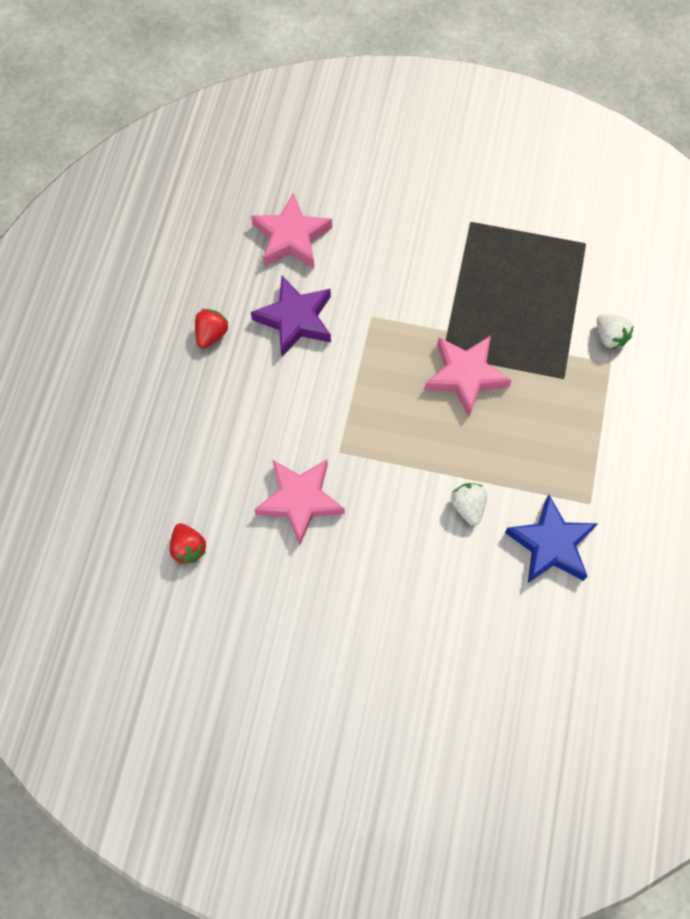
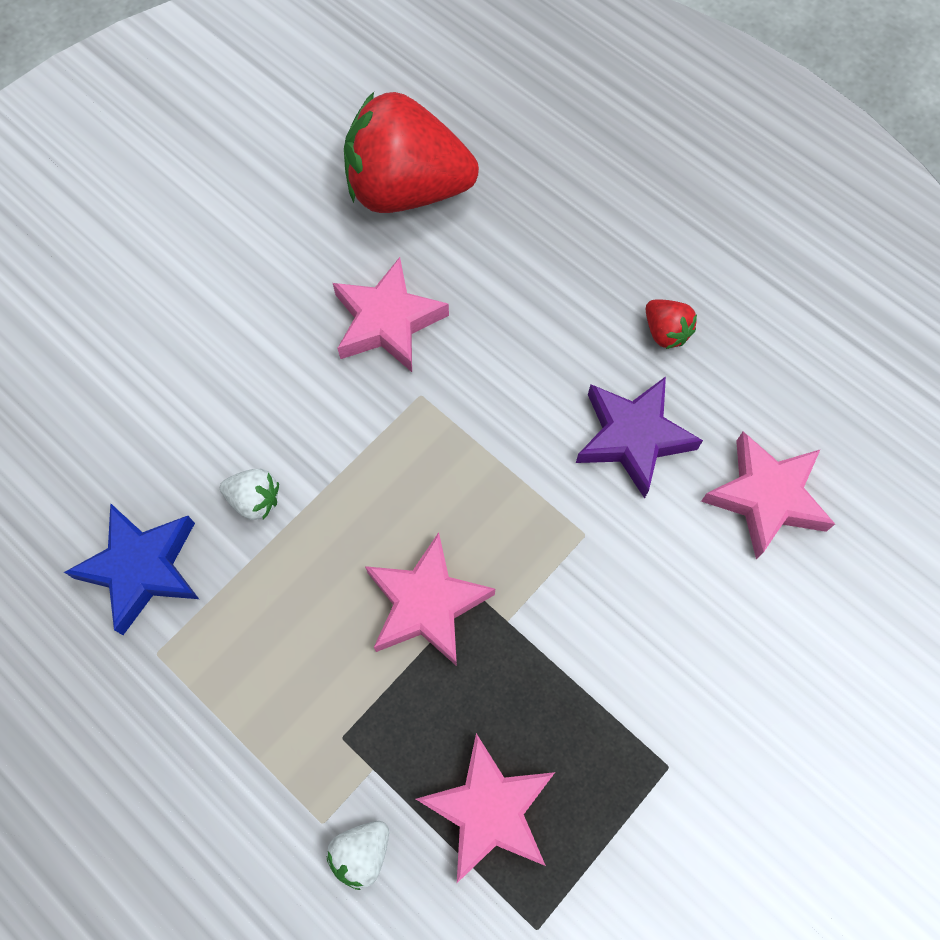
camera: 120 degrees right, 0 degrees up
(188, 548) = (407, 189): red strawberry -> red strawberry, size x2.46
(548, 290) = (489, 810): none -> pink star
(610, 337) = (361, 853): white strawberry -> white strawberry turned 45 degrees counterclockwise

